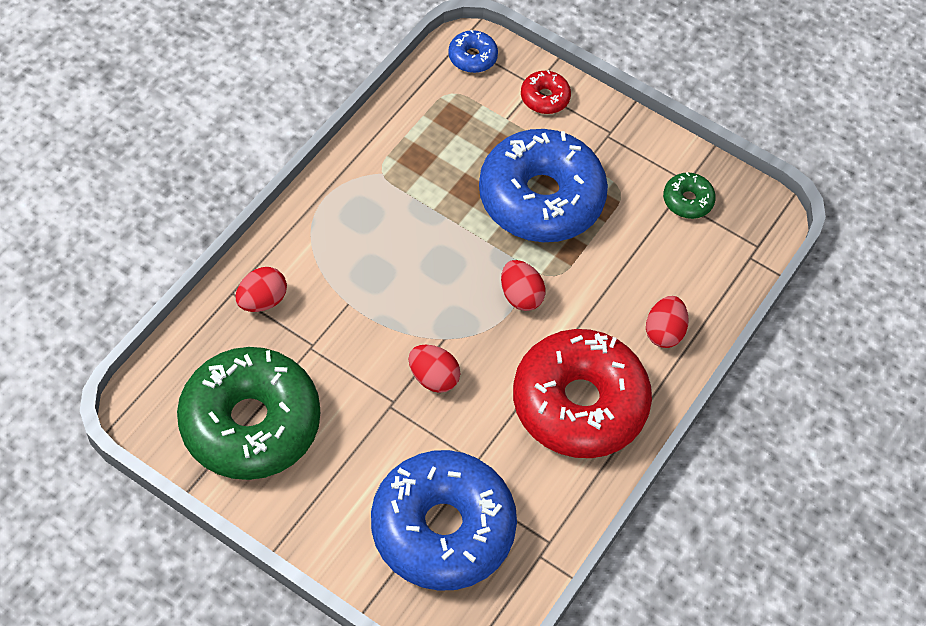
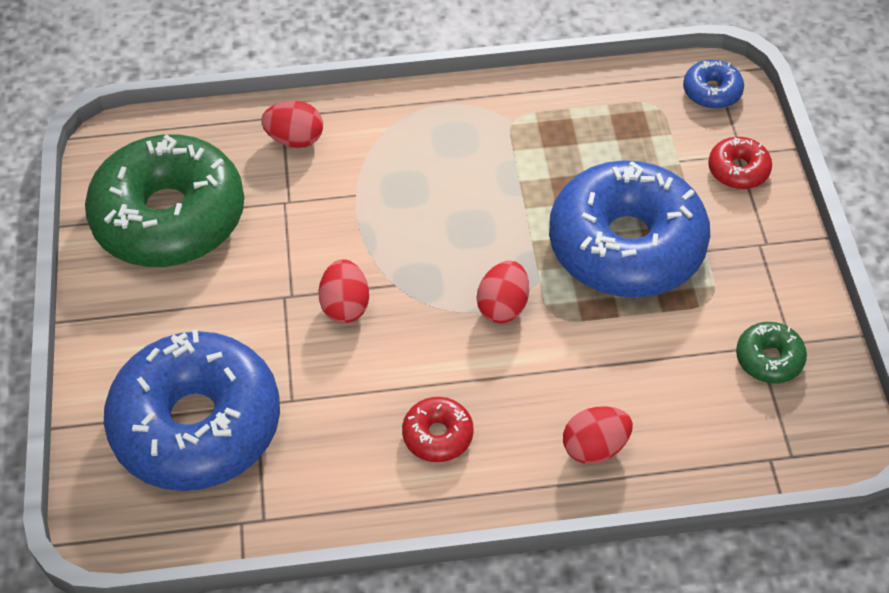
camera: 55 degrees right, 5 degrees down
(579, 403) = (438, 435): red donut -> red donut, size x0.41

